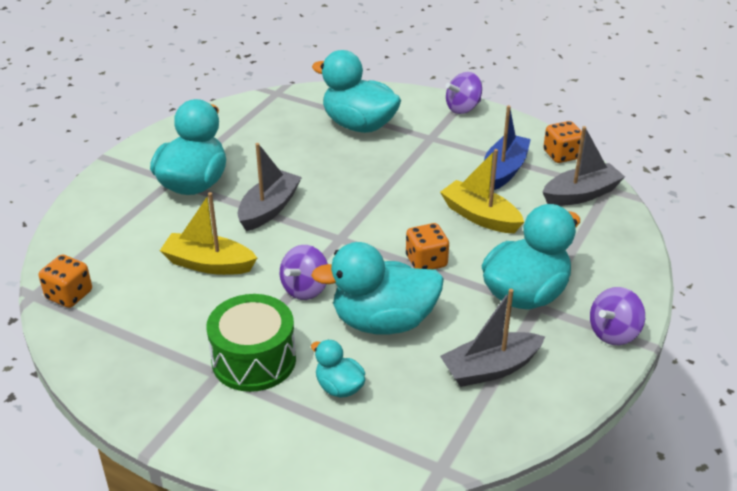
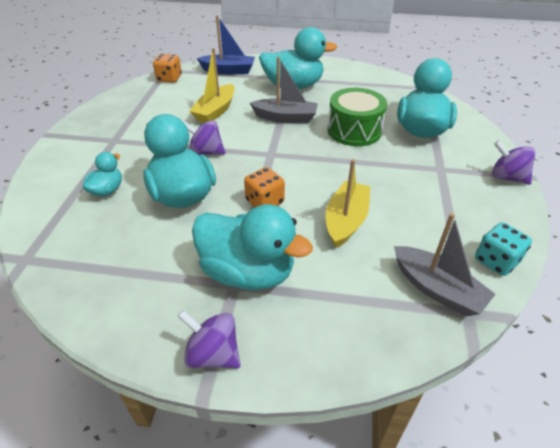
camera: 70 degrees right, 5 degrees up
(208, 264) = (215, 111): yellow boat -> yellow boat turned 150 degrees counterclockwise
(254, 360) = (128, 149): green drum -> green drum (354, 131)
(490, 368) = (140, 266): grey boat -> none
(504, 170) = (431, 223): blue boat -> blue boat (228, 70)
(561, 155) = (496, 261): orange dice -> turquoise dice

